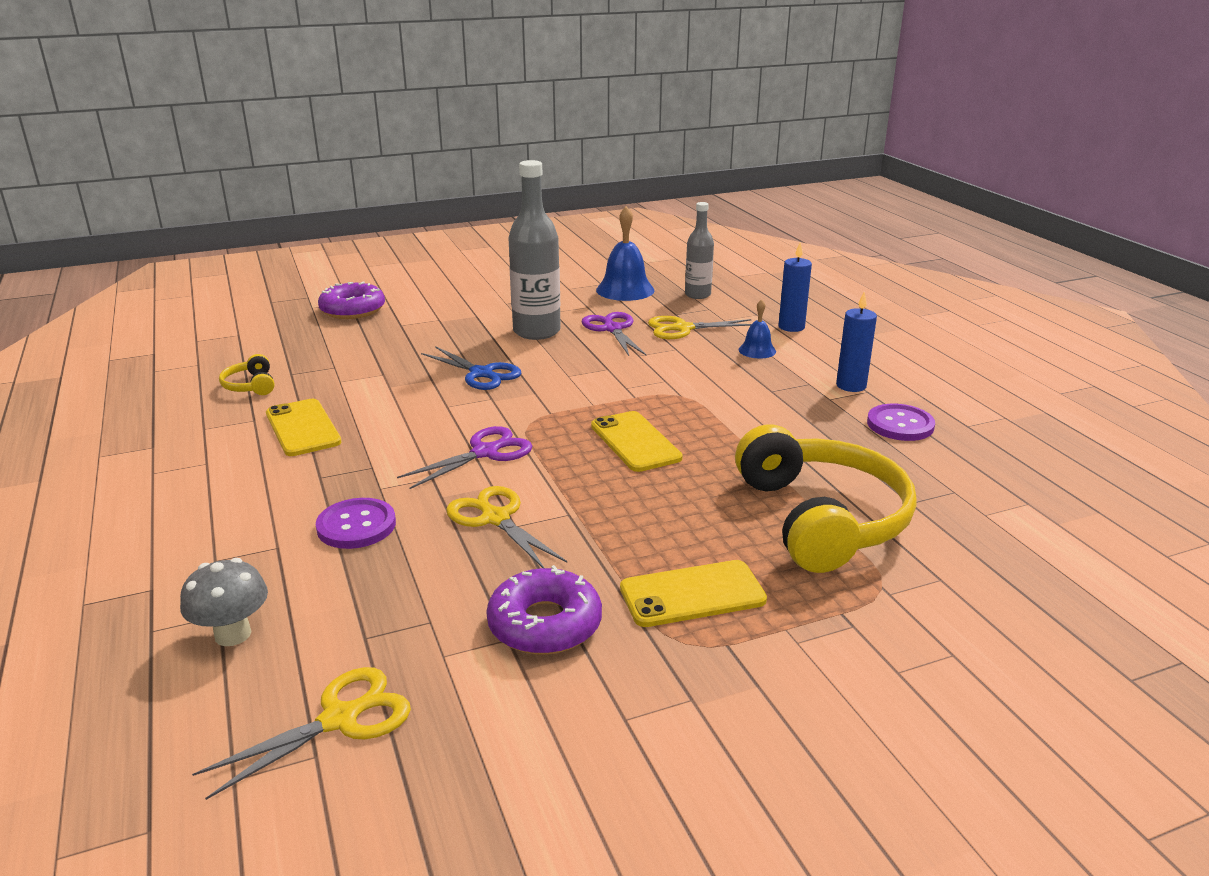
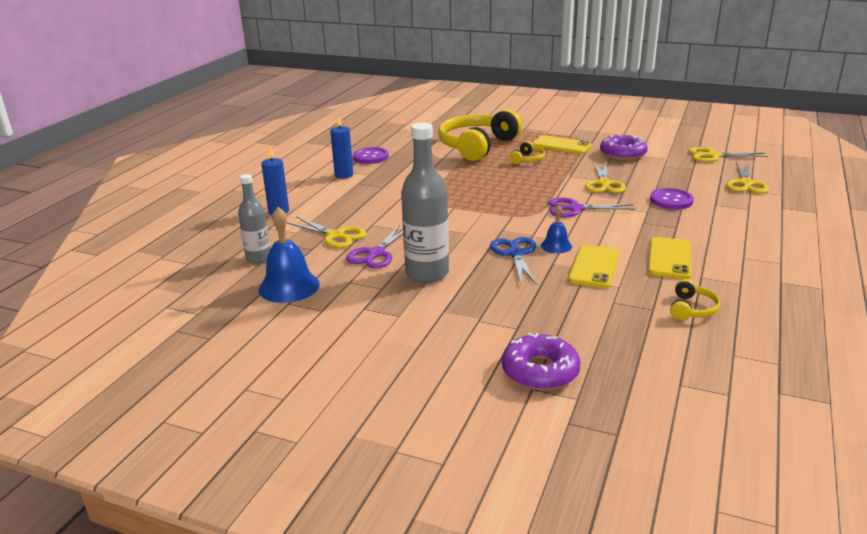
camera: 135 degrees left, 0 degrees up
(233, 634) = (746, 183): grey mushroom -> yellow scissors
(635, 442) = (495, 189): yellow phone -> yellow phone (594, 267)
(688, 522) = (527, 159): none -> yellow headphones
(757, 350) = (334, 206): blue bell -> blue bell (556, 246)

